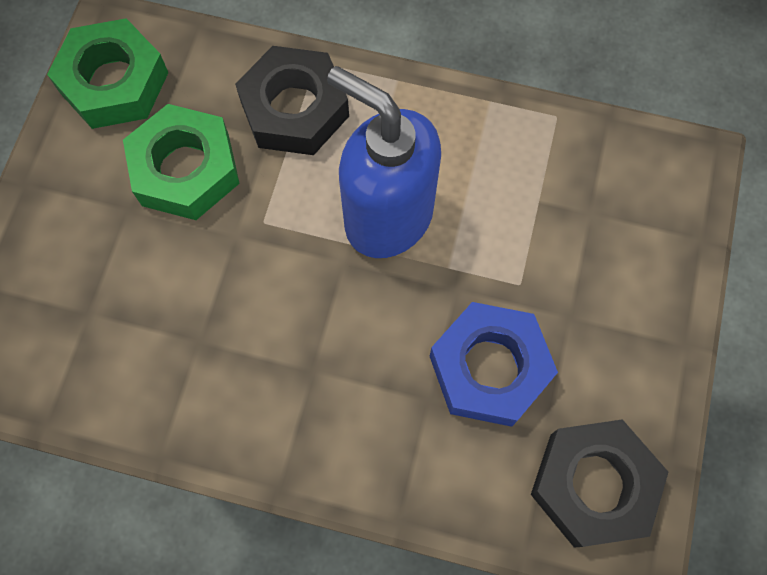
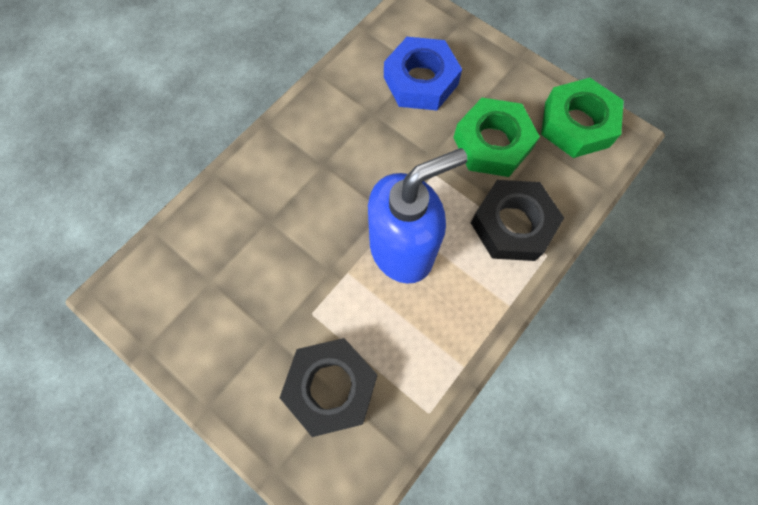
camera: 115 degrees right, 0 degrees up
(489, 368) = (267, 265): blue nut -> blue nut (420, 81)
(593, 485) = (162, 291): black nut -> black nut (331, 387)

